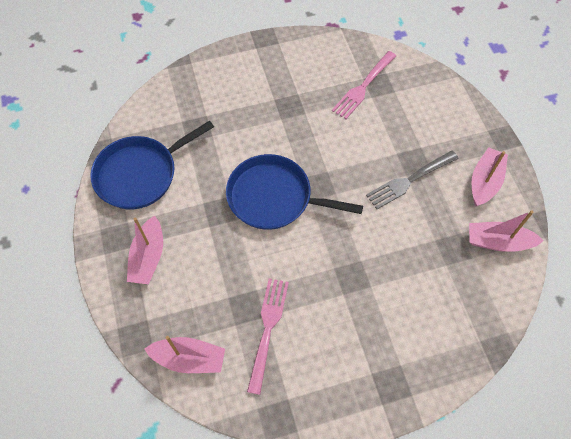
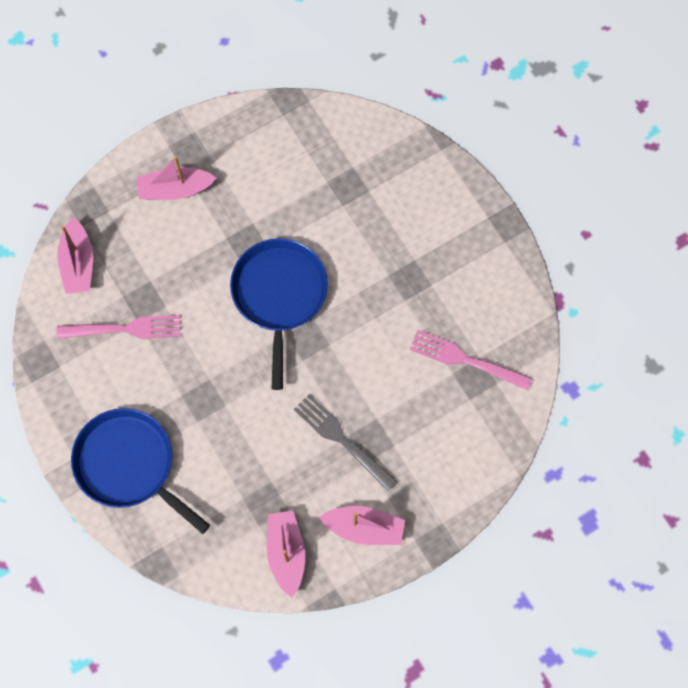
camera: 75 degrees right, 10 degrees up
(140, 174) = (271, 147): blue pan -> blue pan (129, 465)

